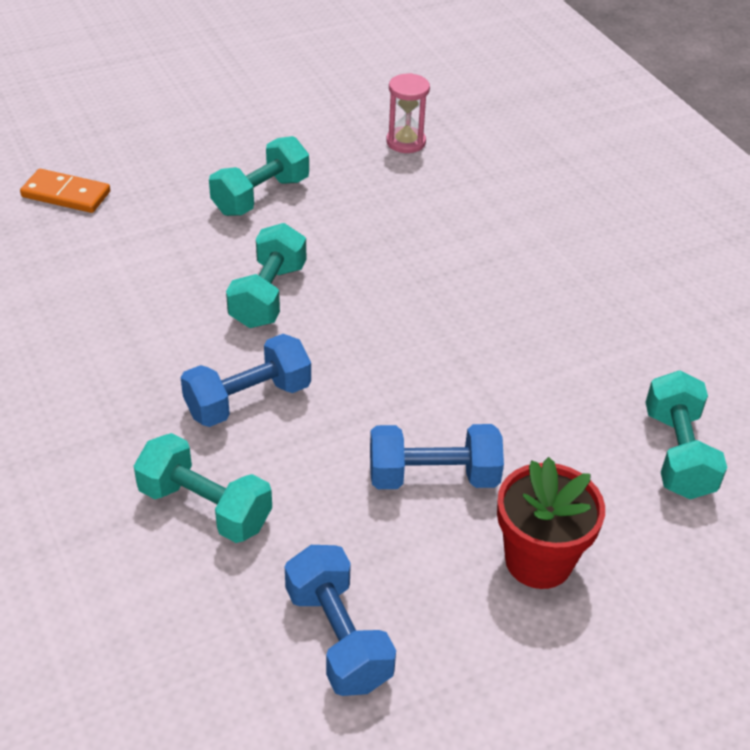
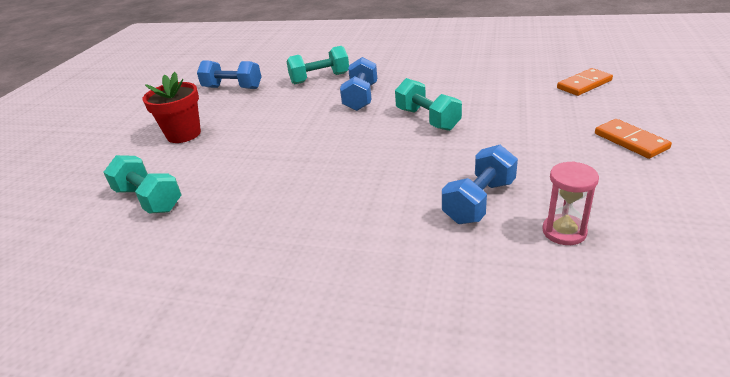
camera: 135 degrees right, 10 degrees down
(211, 137) = (630, 141): none -> orange domino
(261, 196) = (532, 141): turquoise dumbbell -> none
(433, 476) = (256, 126): blue dumbbell -> blue dumbbell (479, 201)

